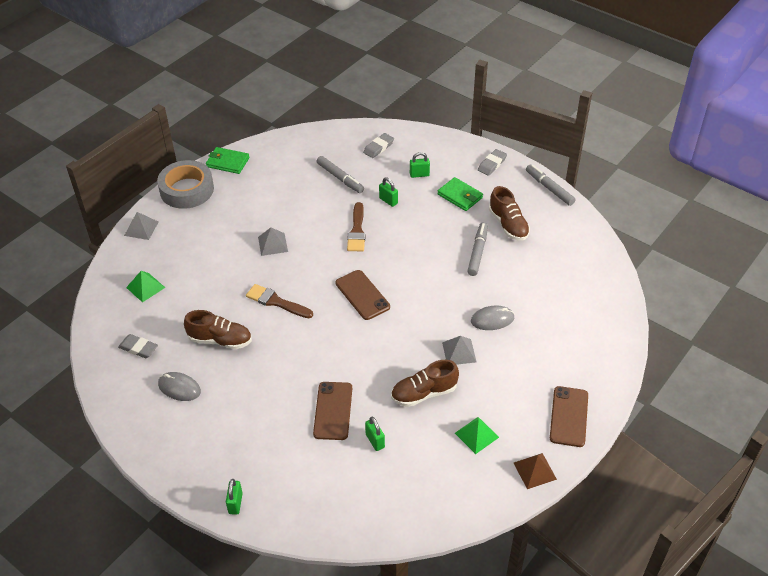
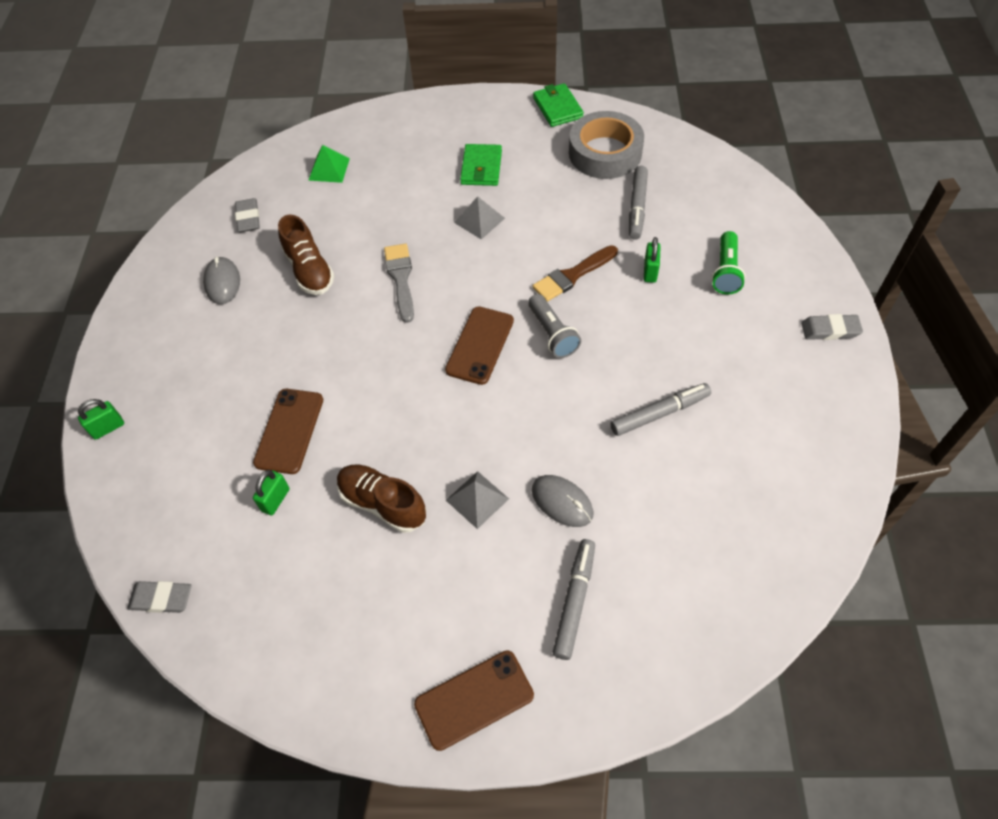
camera: 55 degrees right, 10 degrees up
(141, 228) = (401, 113): grey pyramid -> none
(187, 190) = (486, 107): grey tape -> grey tape (605, 153)
(276, 302) = (401, 278): brown brush -> grey brush
(333, 411) = (289, 431): brown phone -> brown phone turned 45 degrees counterclockwise
(378, 147) = (725, 206): grey eraser -> grey eraser (161, 598)
(387, 262) = (552, 334): none -> grey flashlight
(419, 174) = (725, 271): green padlock -> green flashlight
(460, 196) = (735, 333): green wallet -> green wallet (481, 168)
(476, 435) = (361, 604): green pyramid -> none
(508, 225) = (742, 416): brown shoe -> none
(535, 470) = (352, 711): brown pyramid -> none
(549, 188) = (861, 419): grey marker -> grey marker (574, 601)

